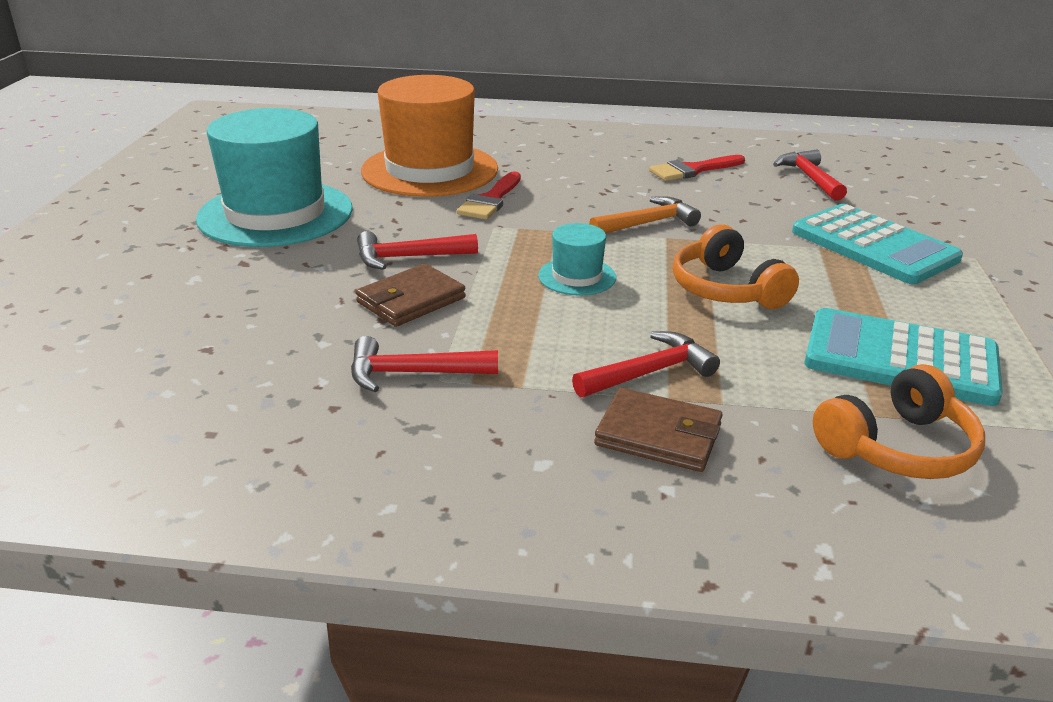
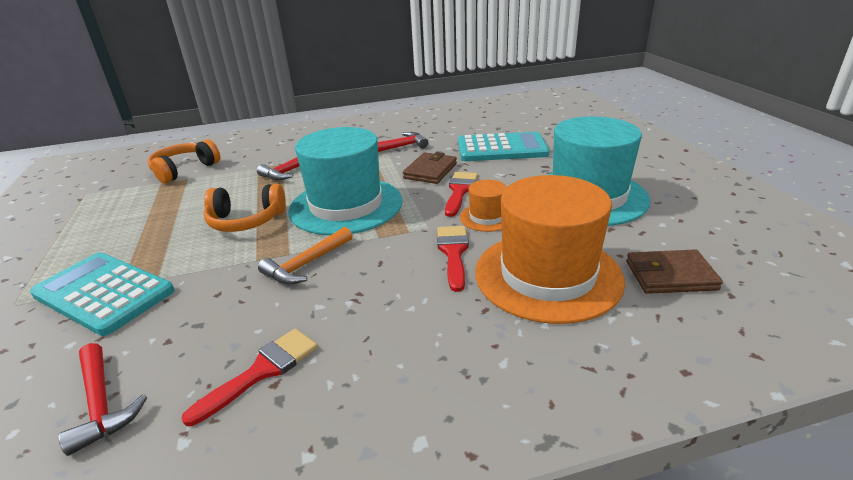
camera: 160 degrees right, 0 degrees up
(408, 257) = (459, 191): red hammer -> red brush
(417, 221) = (487, 217): none -> orange hat
(577, 276) = (346, 205): turquoise hat -> turquoise hat, size x2.20
(658, 435) = (285, 153): brown wallet -> brown wallet (670, 275)
(726, 289) = (246, 221): orange headphones -> orange headphones turned 135 degrees clockwise
(900, 358) = (154, 205): turquoise calculator -> turquoise calculator (501, 148)

